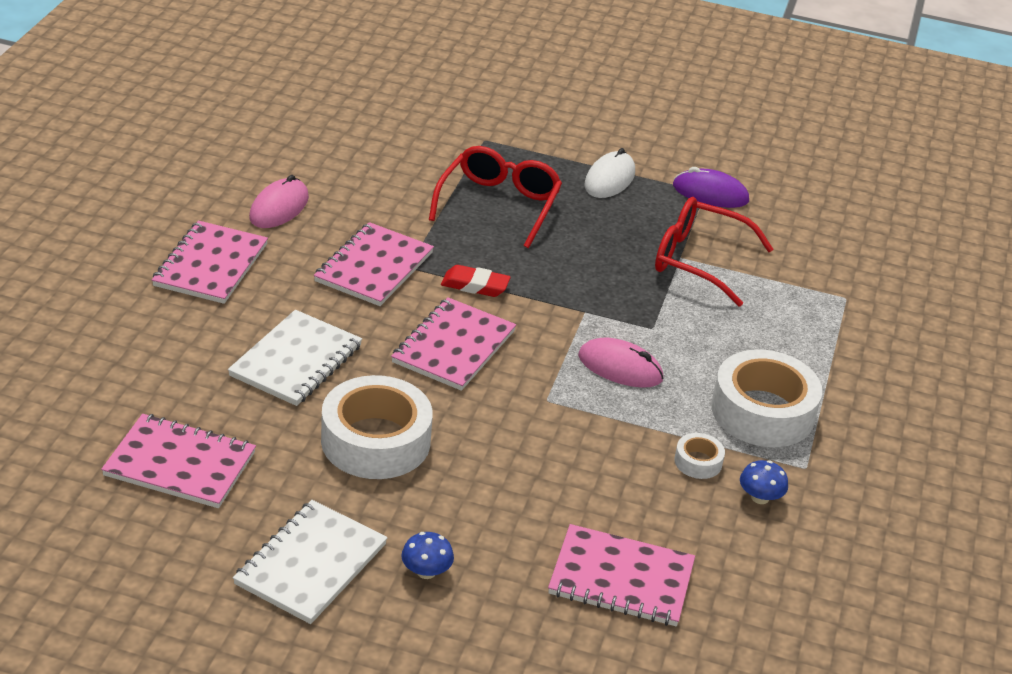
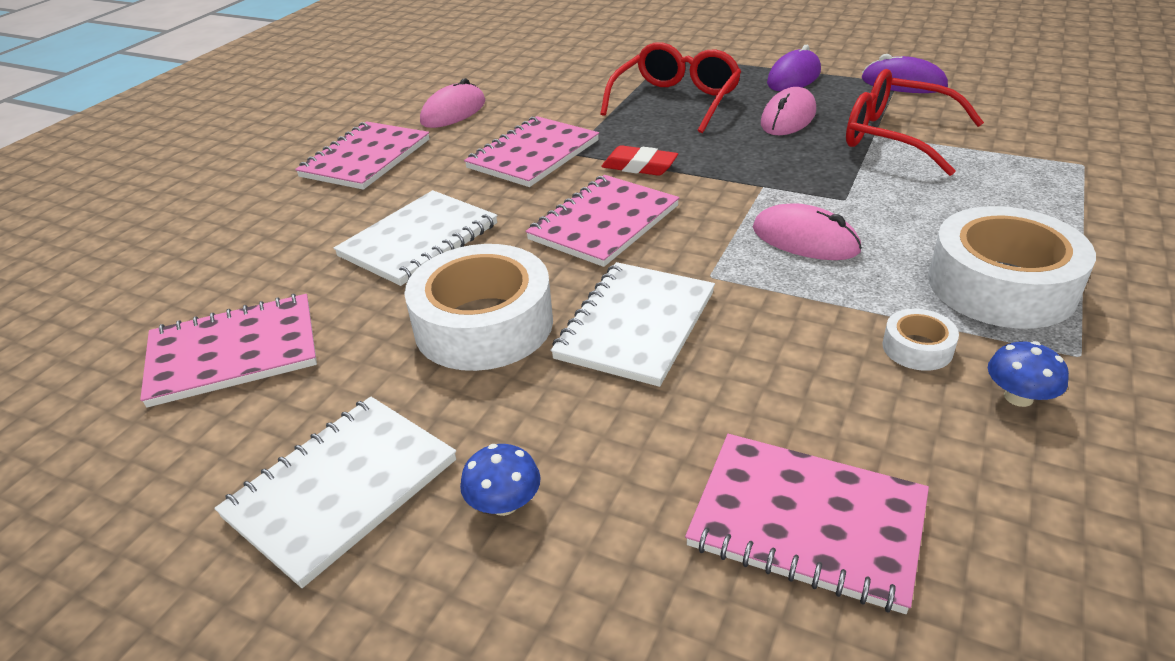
camera: 15 degrees right, 0 degrees up
(180, 464) = (233, 353): pink notebook -> pink notebook turned 45 degrees counterclockwise
(494, 442) = (636, 325): none -> white notebook
(605, 233) = (788, 118): none -> pink mouse
(609, 179) = (794, 77): white mouse -> purple mouse

